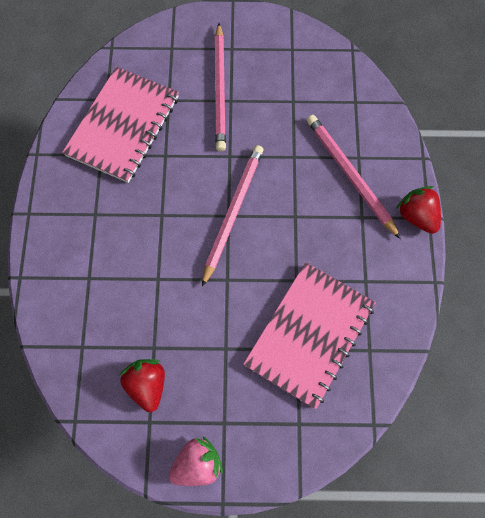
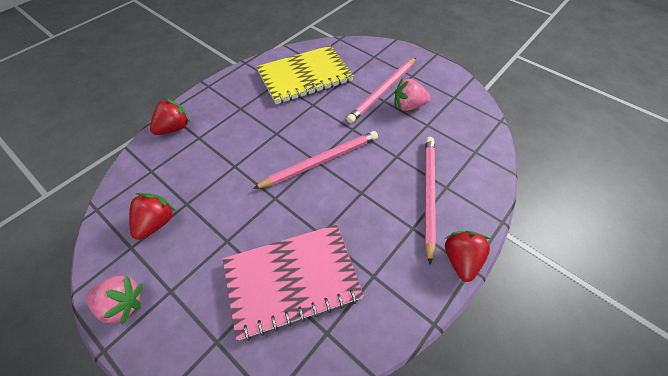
camera: 40 degrees right, 15 degrees down
(51, 287) = (174, 128): none -> red strawberry
(123, 126) = (305, 76): pink notebook -> yellow notebook
(259, 91) = (408, 106): none -> pink strawberry

